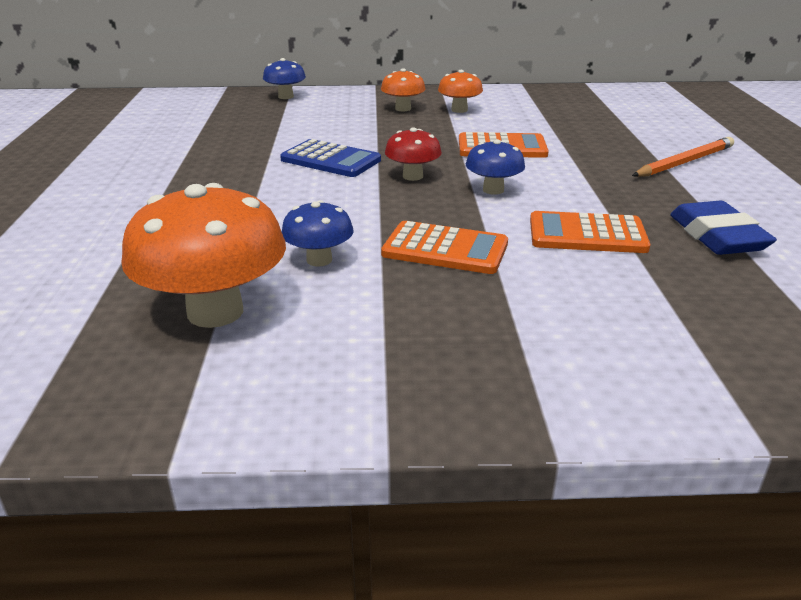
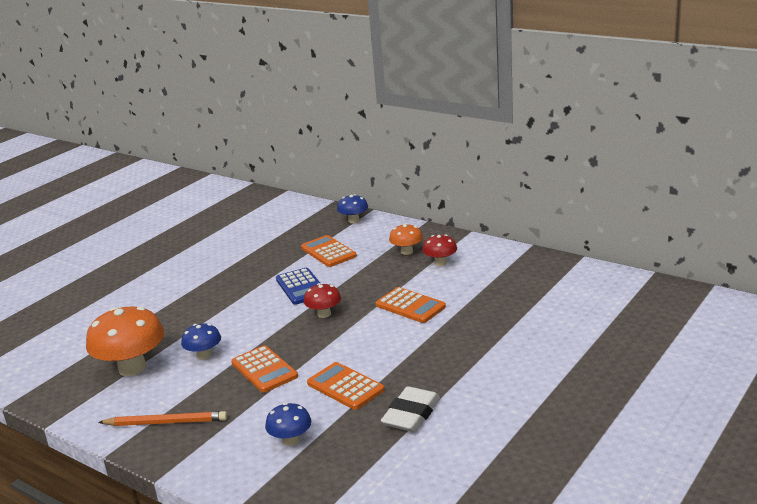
camera: 40 degrees right, 5 degrees down
(305, 125) = (328, 252): none -> orange calculator
(459, 110) = (440, 263): orange mushroom -> red mushroom
(493, 190) = (349, 339): blue mushroom -> blue mushroom (291, 440)
(684, 162) = (503, 355): orange pencil -> orange pencil (166, 422)
(717, 236) = (411, 414): blue eraser -> white eraser

